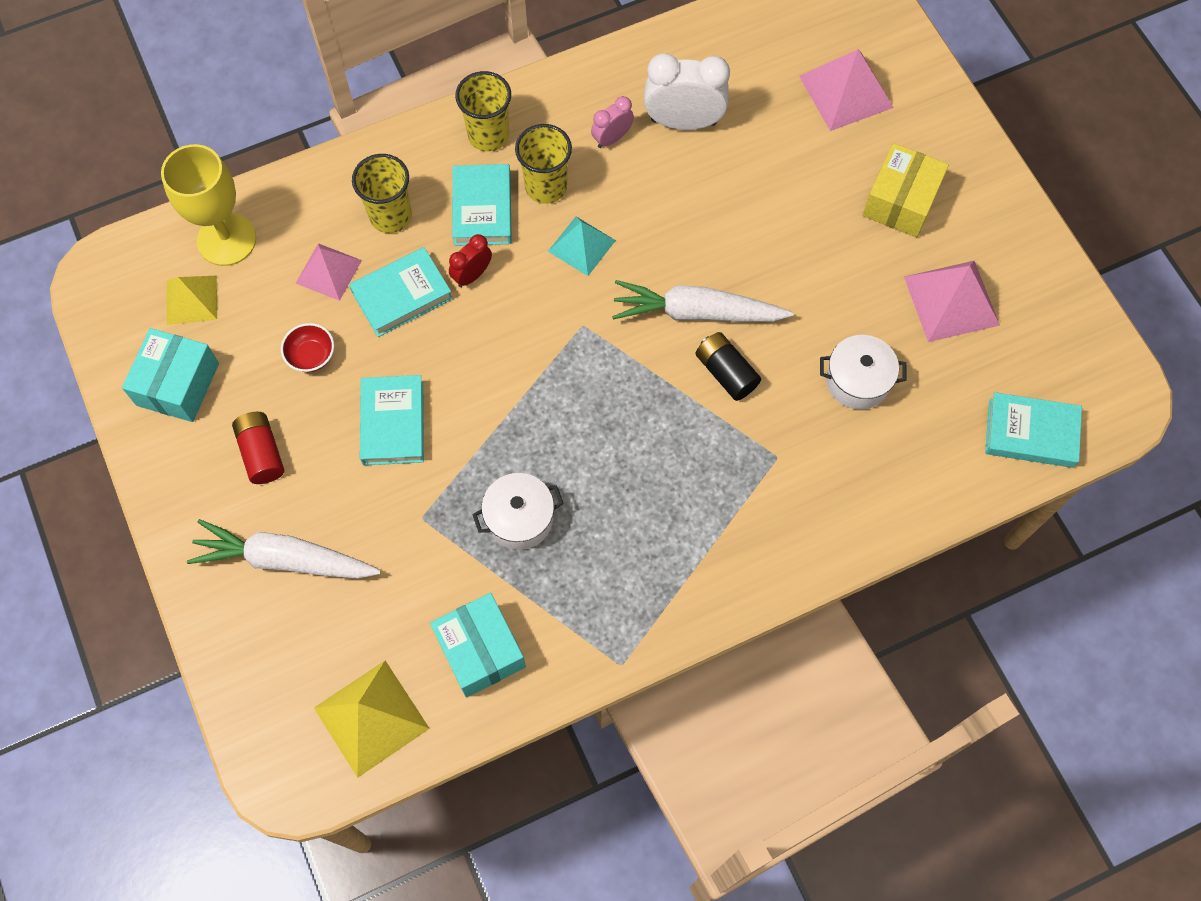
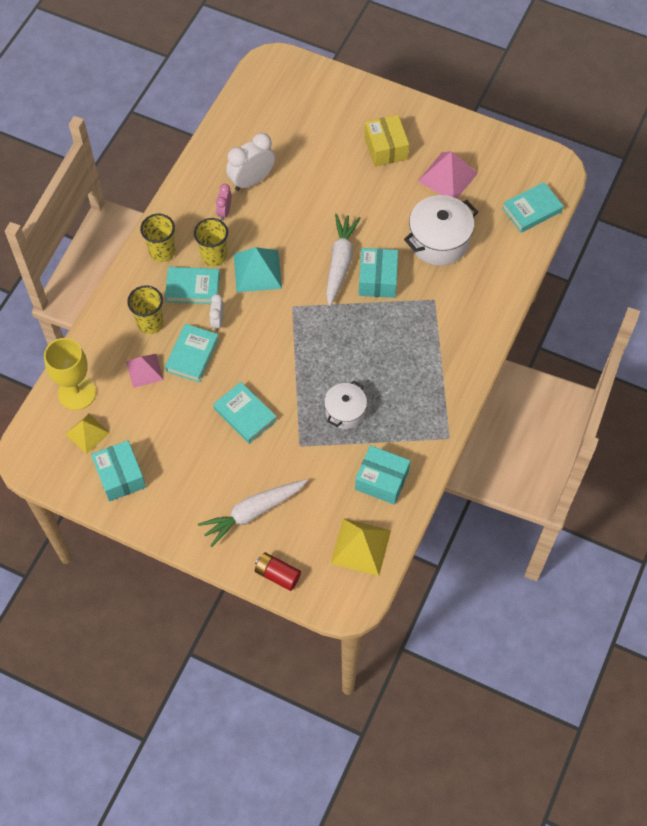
camera: 40 degrees left, 5 degrees down
(261, 453) = (194, 475): red battery -> red battery (277, 575)
(311, 356) = (175, 414): red bowl -> none
(472, 275) = (217, 321): red clock -> white clock
(482, 209) = (192, 288): turquoise book -> turquoise book turned 45 degrees counterclockwise
(581, 246) = (257, 271): turquoise pyramid -> turquoise pyramid, size x1.51
(697, 312) = (340, 262): white carrot -> white carrot turned 135 degrees clockwise
(726, 372) = (377, 279): black battery -> turquoise box
(846, 91) = (315, 115): pink pyramid -> none
(857, 381) = (439, 241): white pot -> white pot, size x1.61

